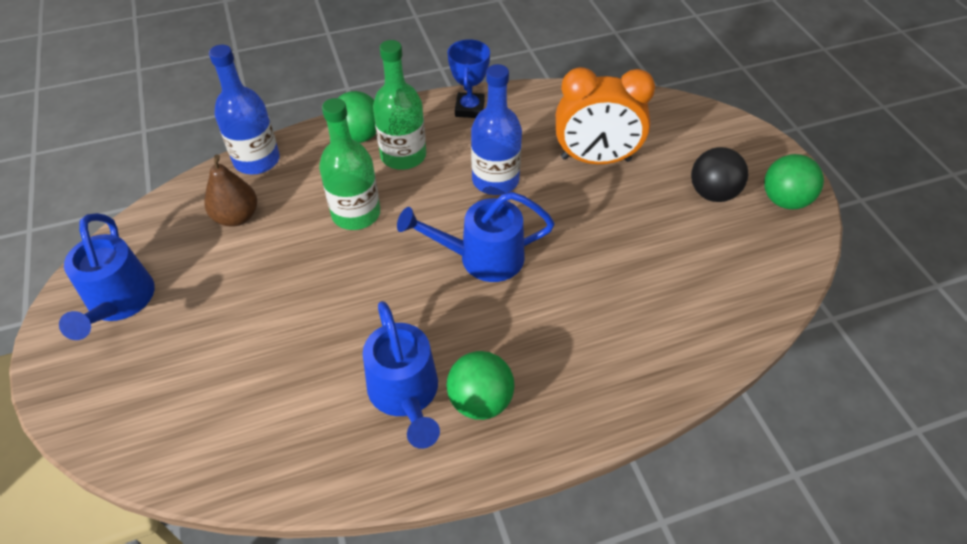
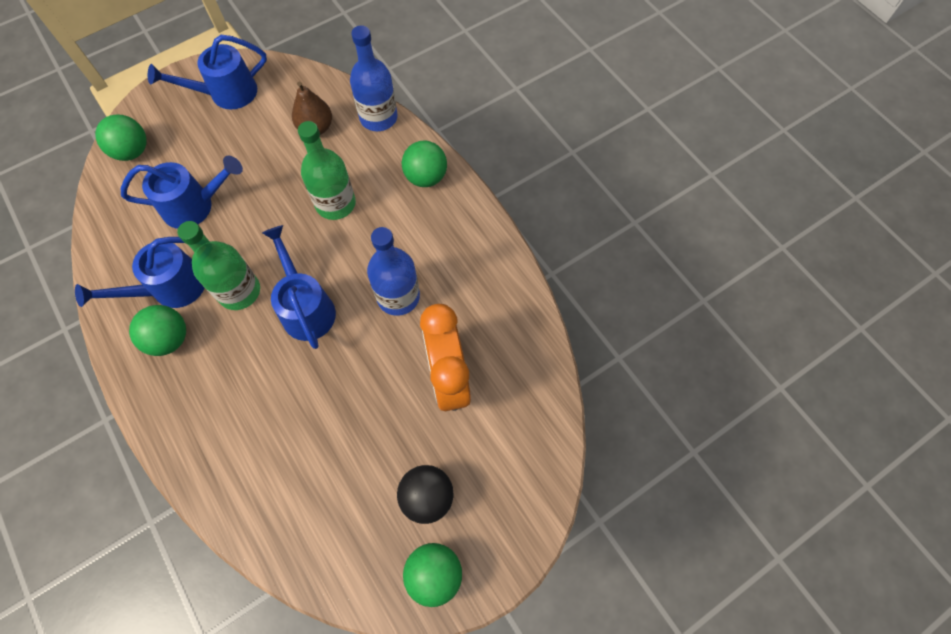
camera: 75 degrees right, 15 degrees up
(149, 429) = (132, 151): none -> green ball
(288, 355) = (195, 206): none -> blue watering can
(403, 156) = (410, 217): green bottle -> green bottle (239, 291)
(469, 109) = (487, 252): blue trophy -> none

